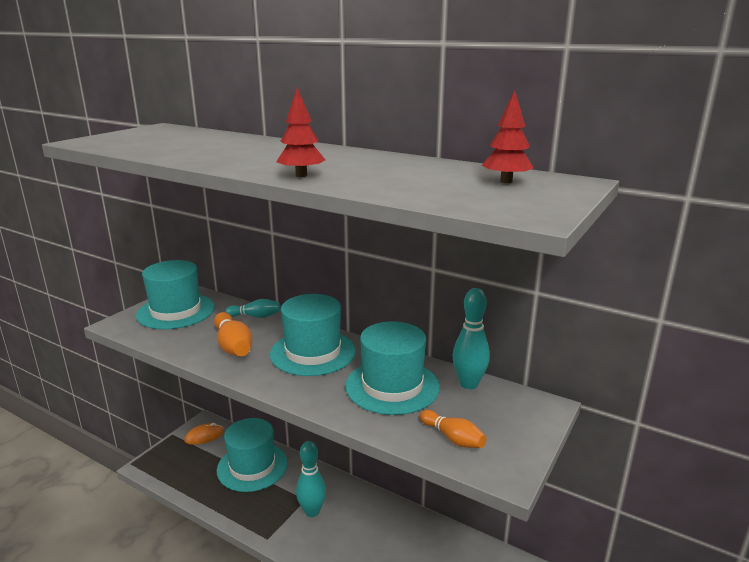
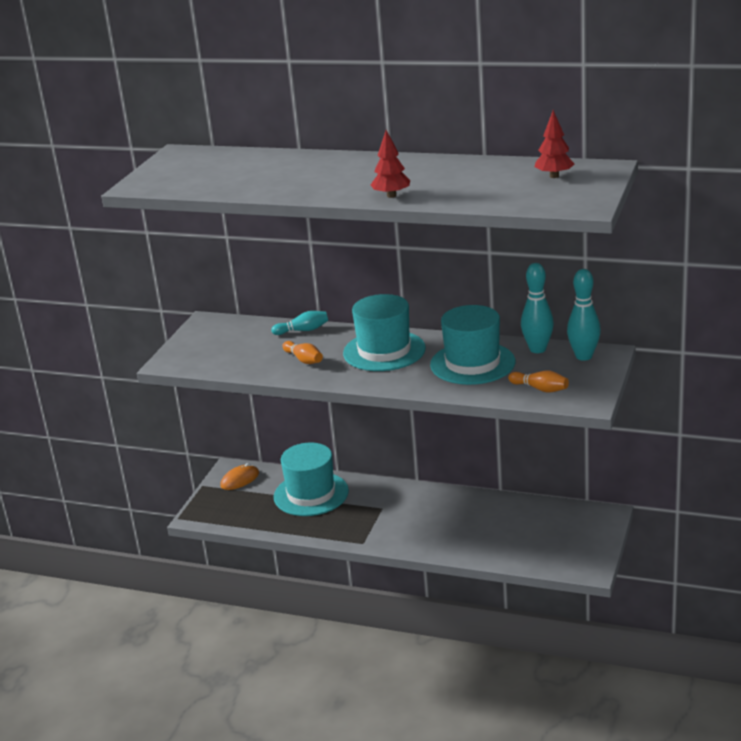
camera: 10 degrees left, 5 degrees up
(176, 311) = (216, 341): turquoise hat -> none
(233, 346) = (304, 360): orange bowling pin -> orange bowling pin, size x0.64
(312, 511) = (394, 515): turquoise bowling pin -> turquoise bowling pin (584, 356)

